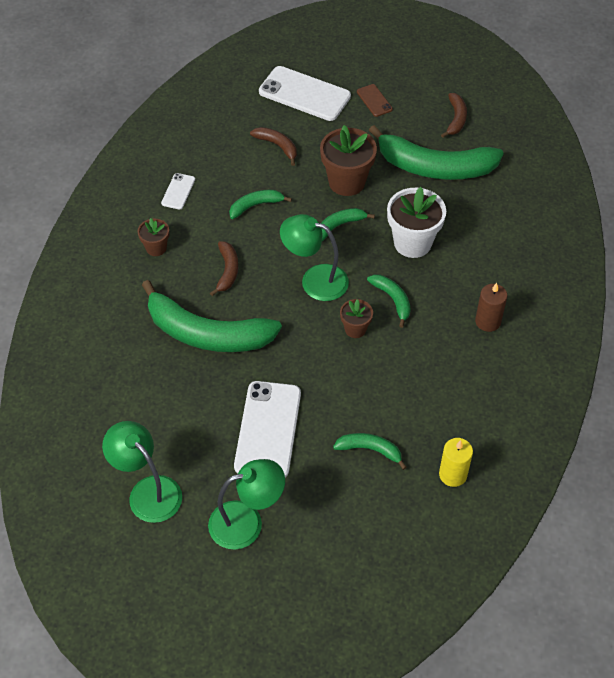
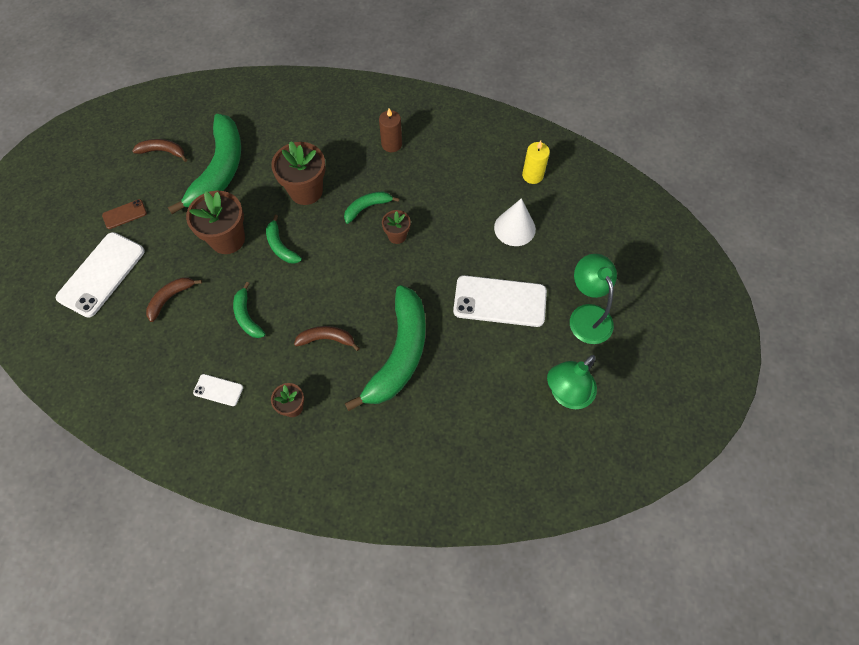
camera: 90 degrees left, 10 degrees up
(315, 280) = (342, 266): green lamp -> none
(370, 450) = (514, 228): green banana -> white cone
(412, 243) = (306, 191): white flower pot -> brown flower pot

